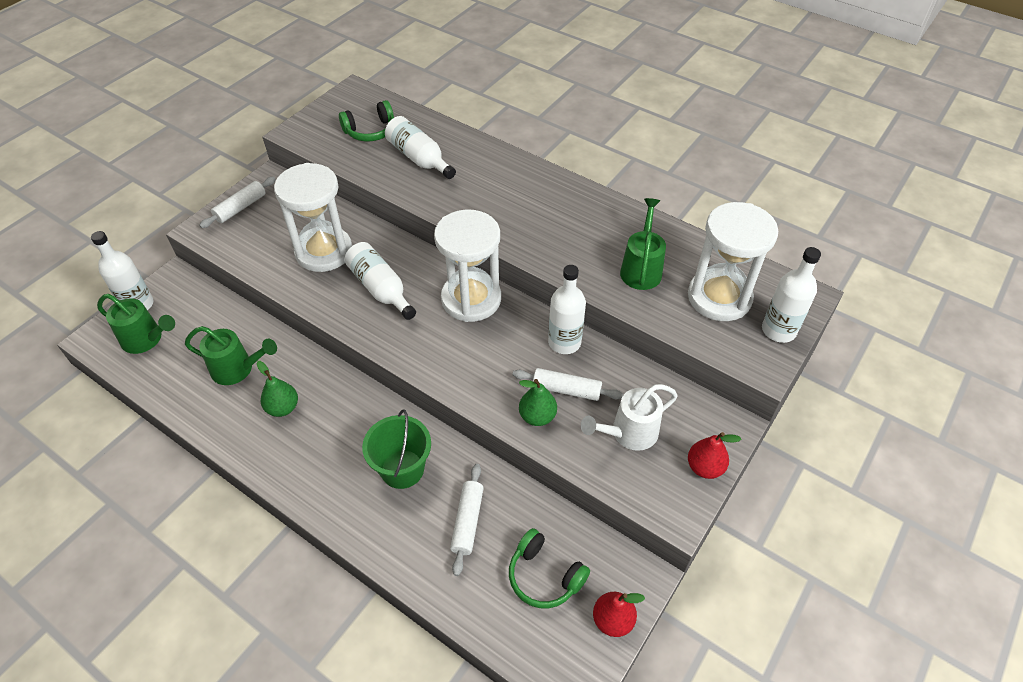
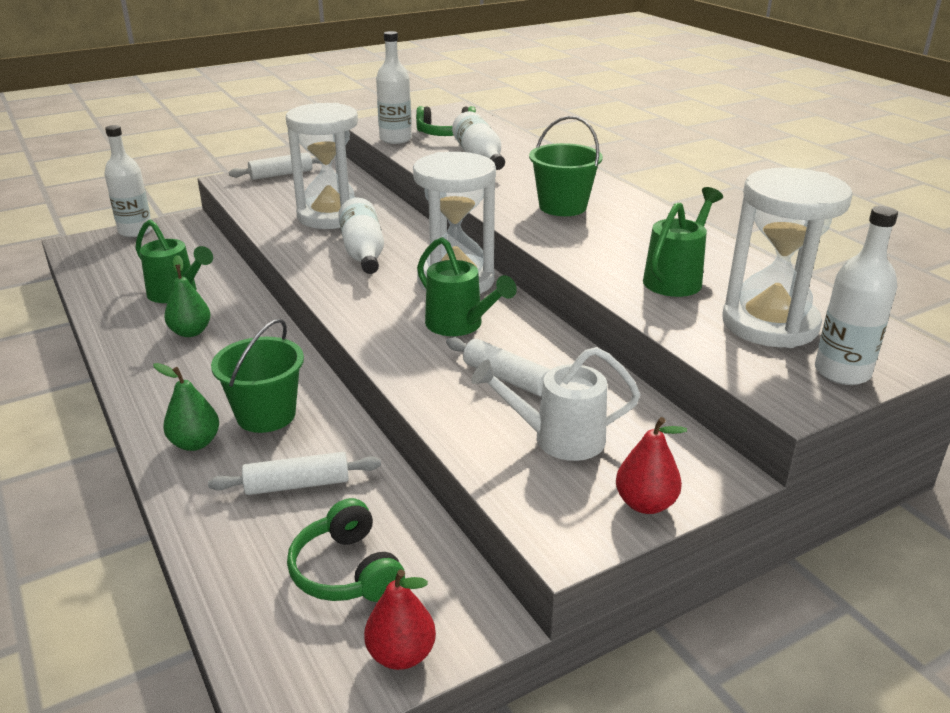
camera: 25 degrees right, 20 degrees down
(147, 340) = (118, 254): green watering can -> green watering can (460, 325)
(467, 522) = (297, 484): white rolling pin -> white rolling pin turned 45 degrees clockwise
(520, 207) = (562, 207): none -> green bucket
(537, 416) = (449, 391): green pear -> green pear (195, 443)
(564, 342) = (539, 339): white bottle -> white bottle (395, 139)

